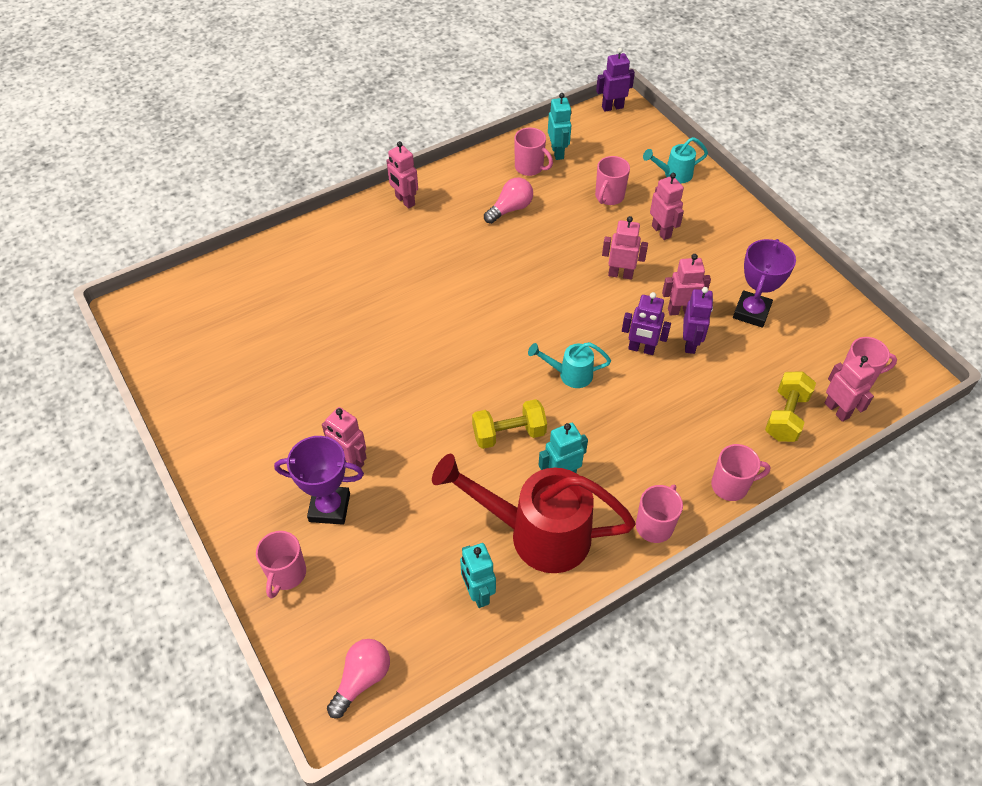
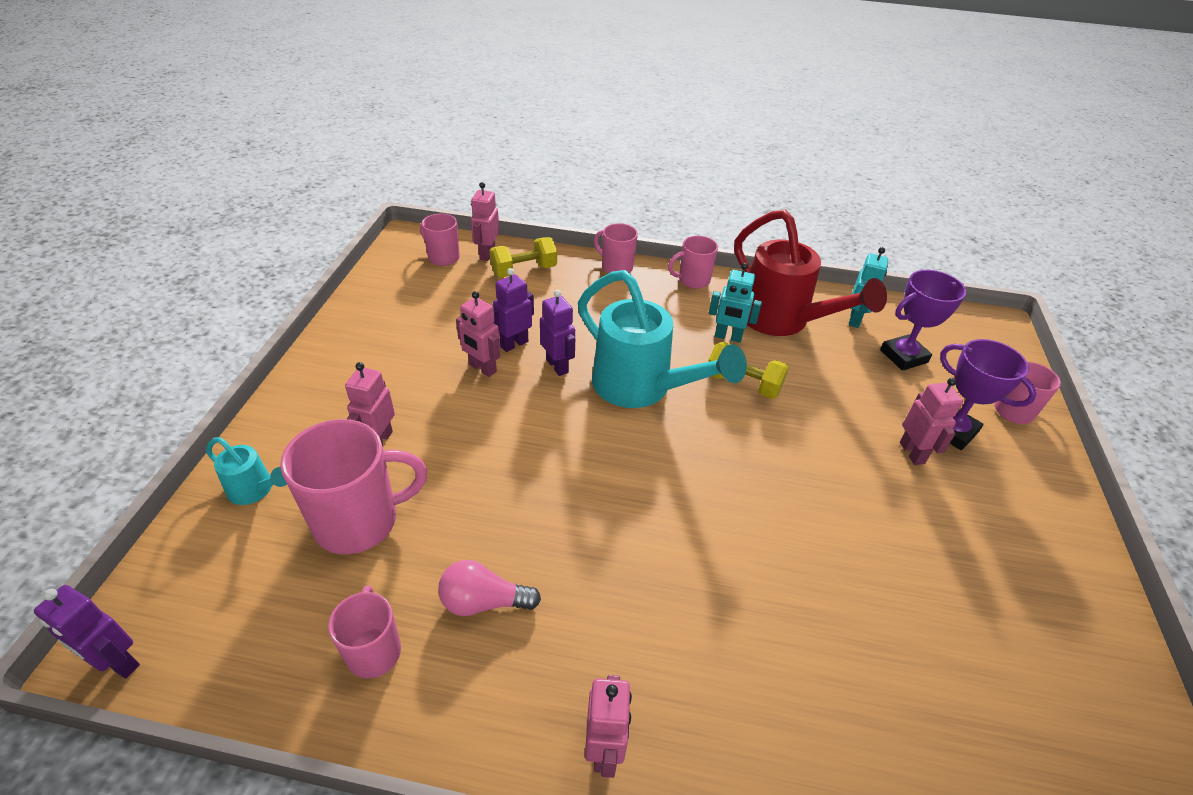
camera: 140 degrees left, 10 degrees down
(362, 679) = (972, 328): pink light bulb -> none
(557, 152) = (306, 644): turquoise robot -> none
(569, 374) = (642, 388): turquoise watering can -> turquoise watering can, size x2.12
(609, 197) = (359, 521): pink mug -> pink mug, size x1.74
(620, 274) = (481, 432): pink robot -> none
(751, 312) = (432, 330): purple trophy -> purple trophy (903, 356)

